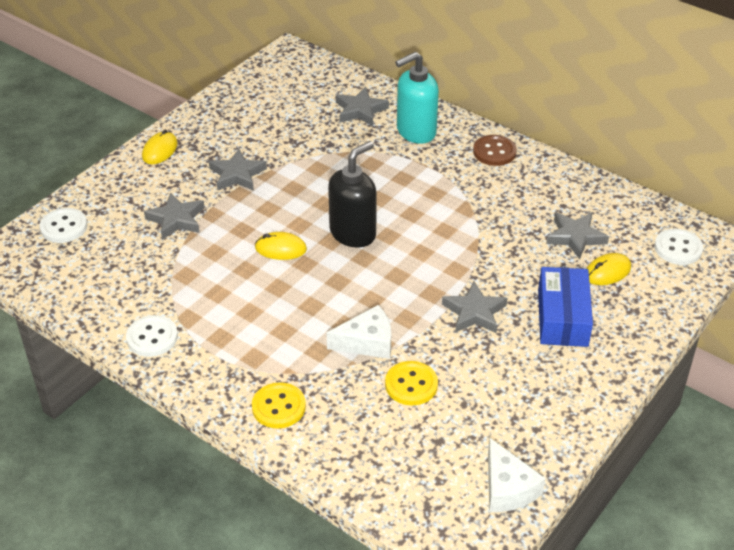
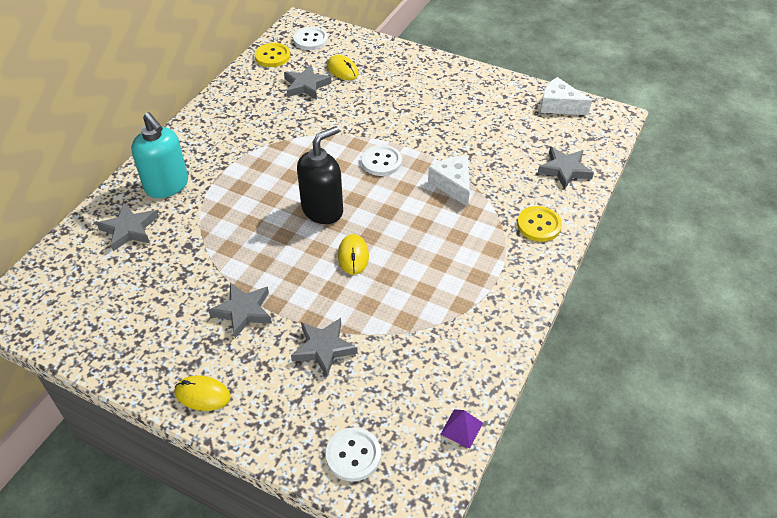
camera: 100 degrees left, 5 degrees up
(54, 294) = (461, 428): none -> purple pyramid
(152, 337) = (493, 326): white button -> white button (381, 162)
(353, 233) = (323, 210): black soap dispenser -> black soap dispenser turned 105 degrees clockwise
(411, 385) = (488, 156): yellow button -> yellow button (272, 56)
(474, 312) = (403, 131): grey star -> grey star (564, 170)
(494, 152) = (198, 133): brown button -> none
(507, 488) = (559, 105): white cheese -> white cheese turned 120 degrees counterclockwise
(562, 317) = (396, 89): blue box -> none

